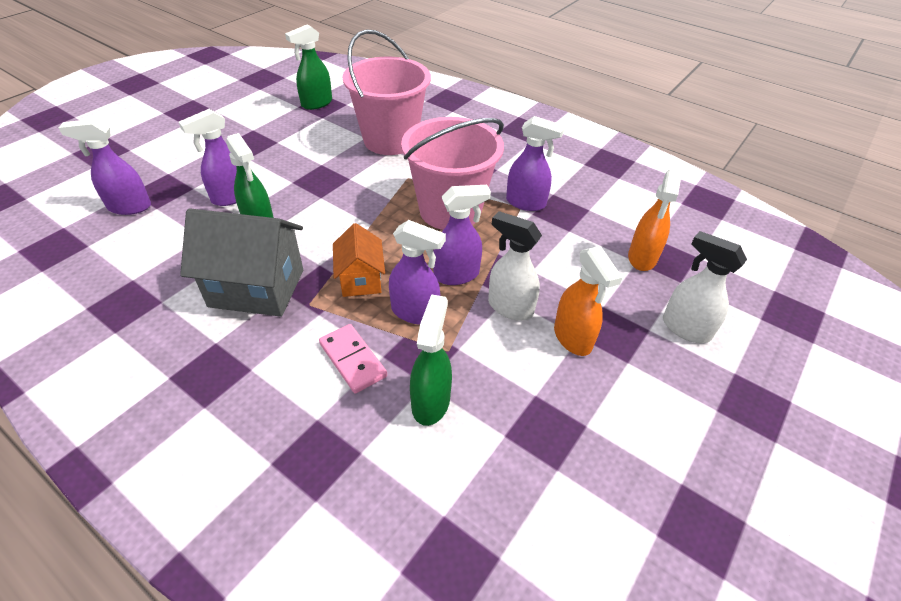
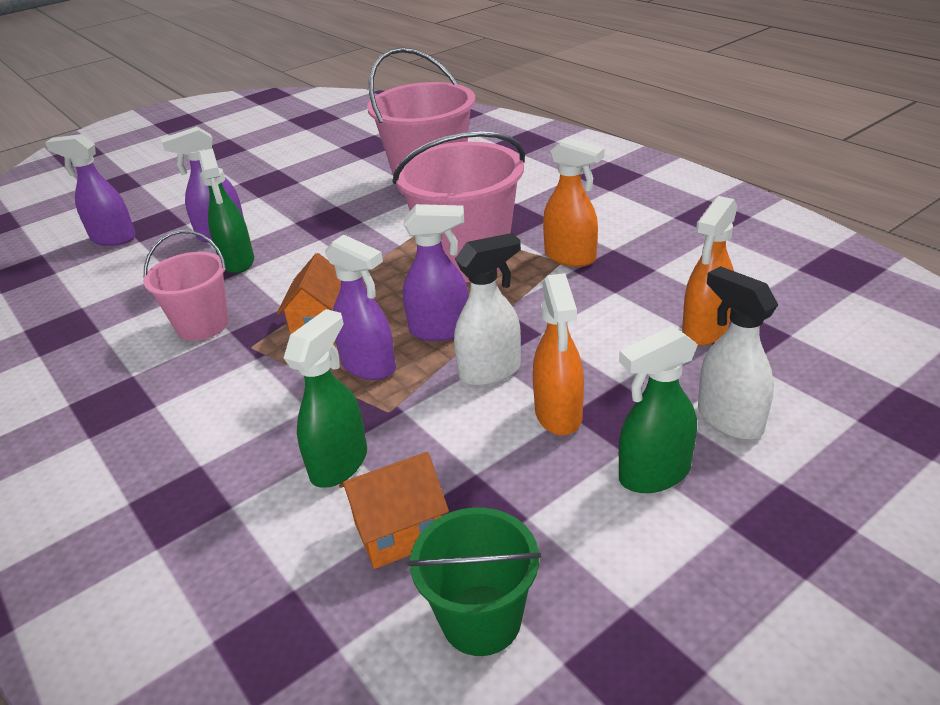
camera: 20 degrees right, 10 degrees down
(257, 288) = (202, 325): grey house -> pink bucket
(316, 103) = (362, 144): green spray bottle -> green spray bottle (653, 474)
(353, 360) = (271, 408): pink domino -> none
(501, 453) = (399, 532): none -> orange house
(510, 307) = (491, 371): white spray bottle -> white spray bottle turned 105 degrees clockwise
(526, 203) = (570, 257): purple spray bottle -> orange spray bottle
(590, 513) = (481, 620): none -> green bucket

